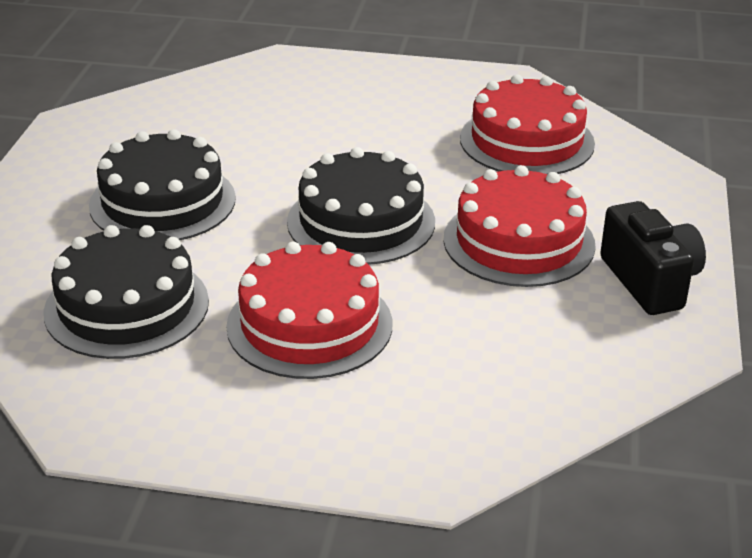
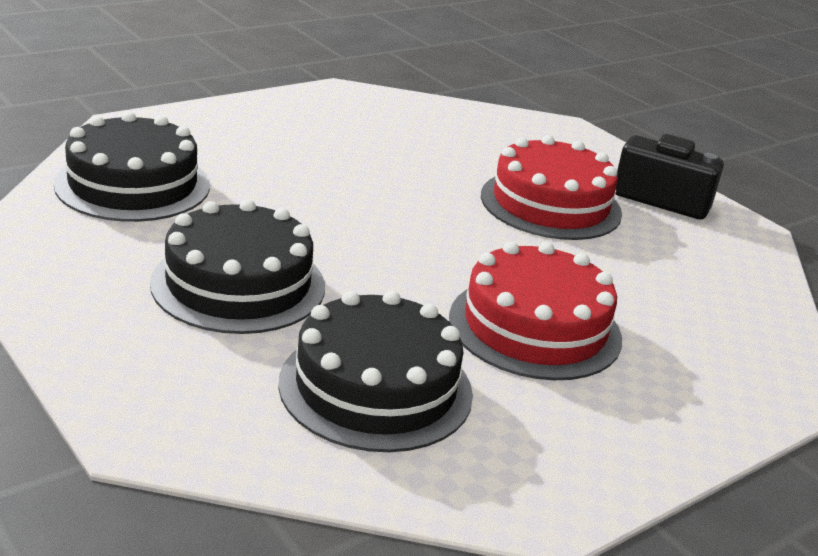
camera: 50 degrees left, 5 degrees down
(361, 221) = (427, 233): black cake -> black cake (133, 185)
(527, 141) = (430, 132): red cake -> none

